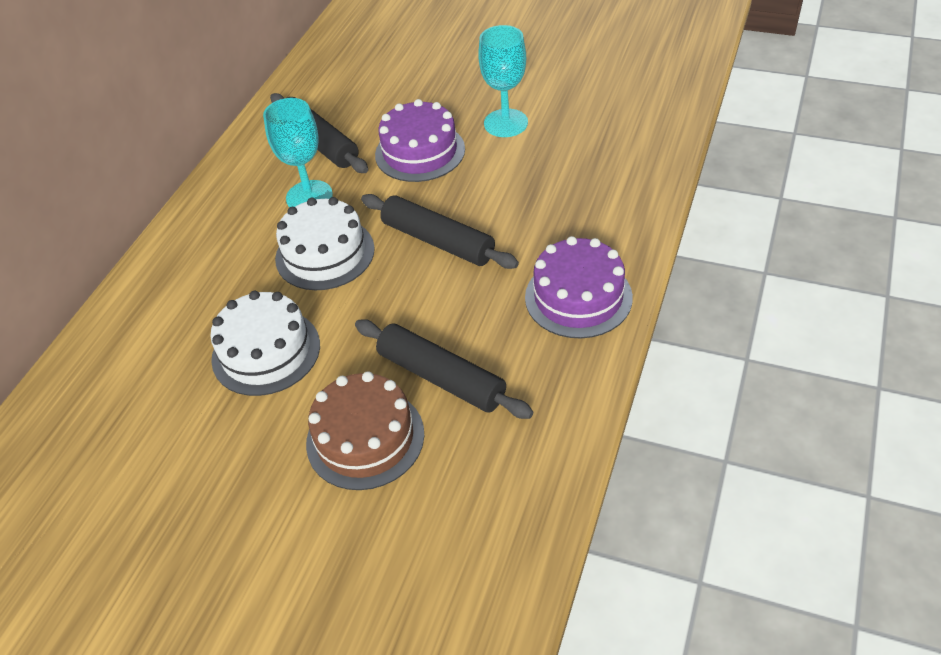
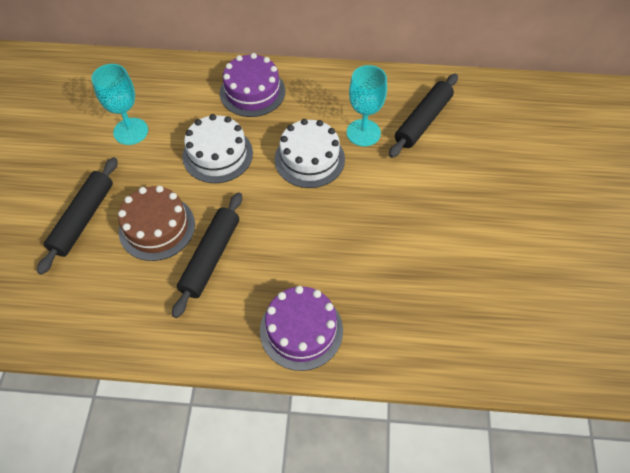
camera: 70 degrees right, 10 degrees up
(420, 152) = (433, 186): purple cake -> purple cake (252, 92)
(438, 241) = (338, 223): black rolling pin -> black rolling pin (83, 219)
(506, 123) = (489, 237): turquoise goblet -> turquoise goblet (130, 131)

